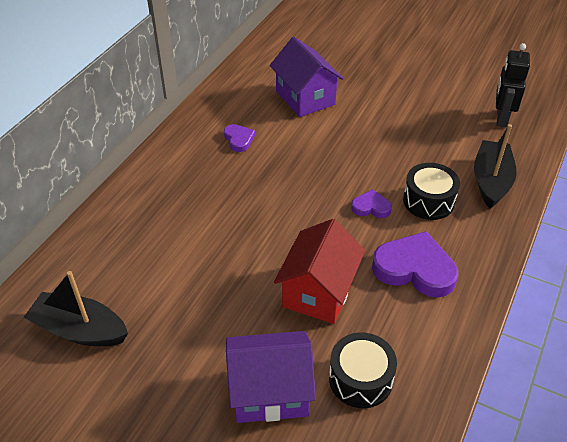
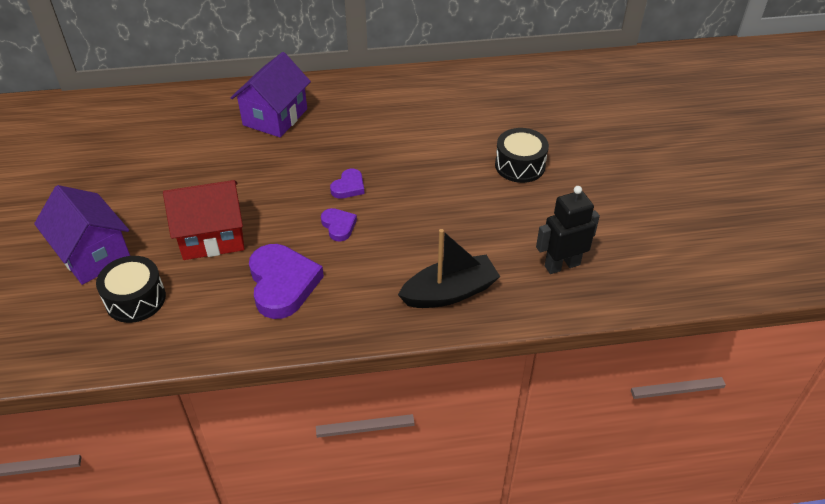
camera: 55 degrees right, 0 degrees up
(80, 330) = (93, 139): black boat -> none
(239, 139) = (354, 115): purple heart -> purple heart (348, 187)
(305, 98) = (449, 126): purple house -> purple house (275, 117)
(428, 201) = (380, 259): black drum -> black drum (520, 165)

